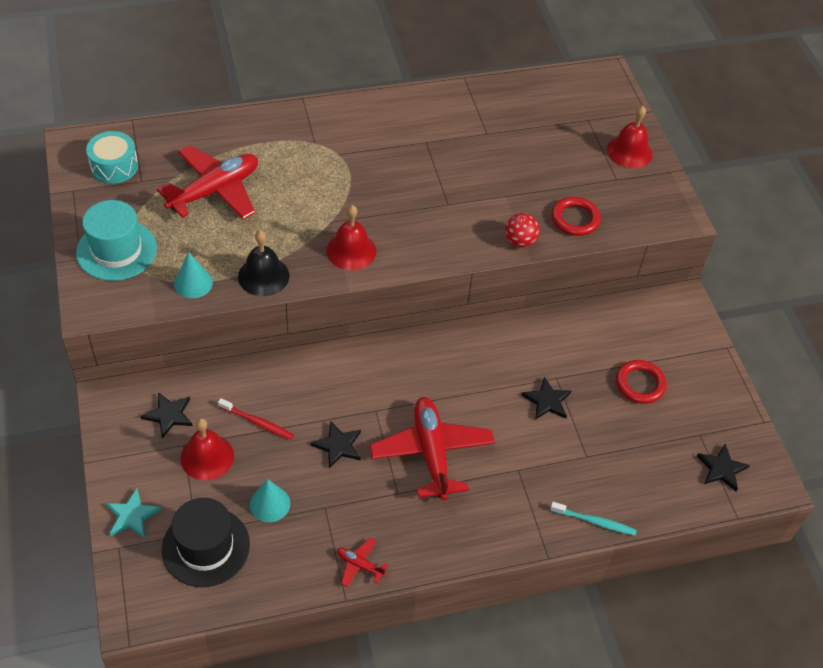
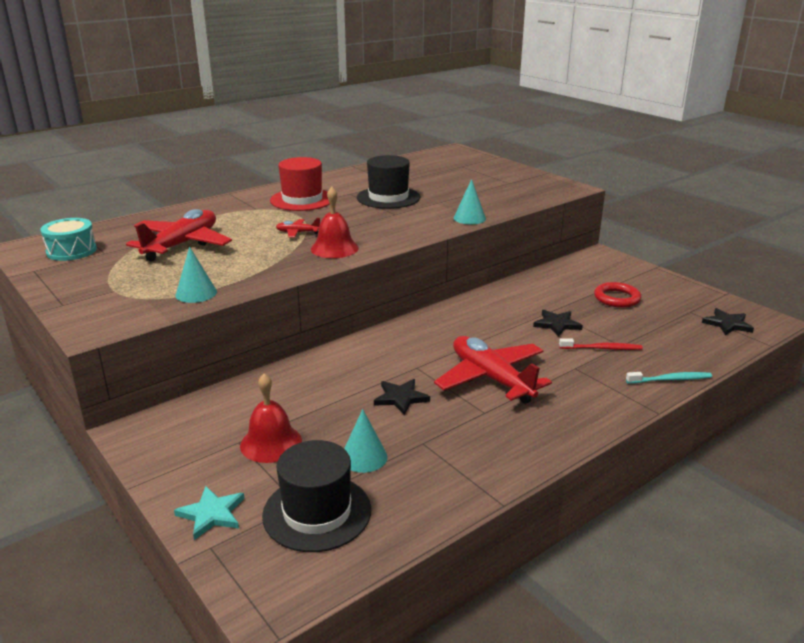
camera: 20 degrees left, 25 degrees down
(116, 250) = (101, 292): turquoise hat -> none
(169, 415) = (209, 425): black star -> none
(257, 422) = (308, 405): red toothbrush -> red toothbrush (602, 348)
(263, 276) = (264, 276): black bell -> none
(360, 565) = (494, 473): red plane -> red plane (298, 233)
(369, 139) = (302, 200): none -> red hat
(461, 166) = (388, 197): none -> black hat
(520, 241) = (469, 218): red ball -> turquoise cone
(575, 219) = (499, 202): red ring -> none
(629, 151) = (505, 172): red bell -> none

